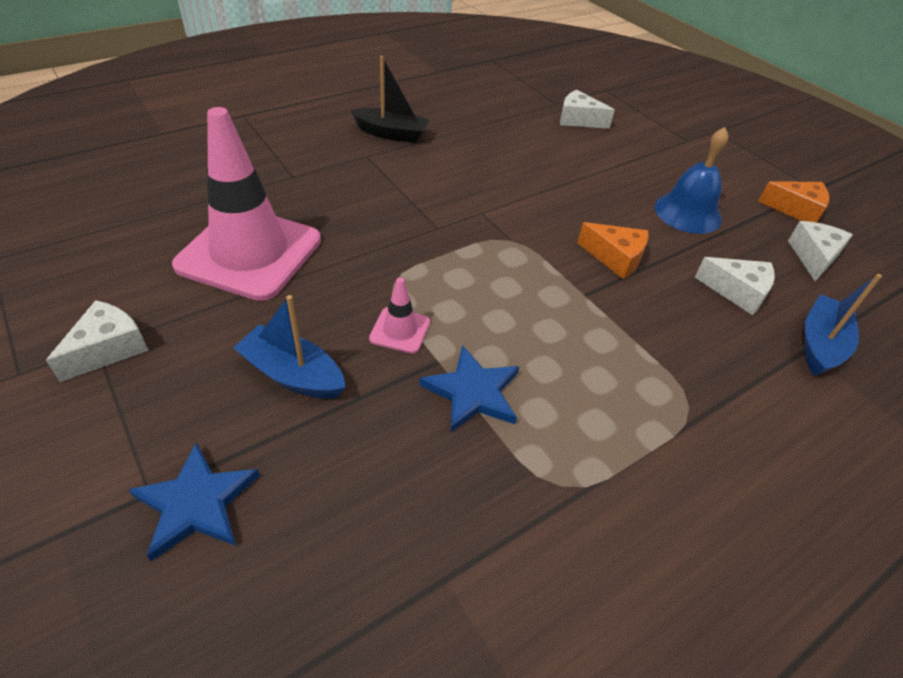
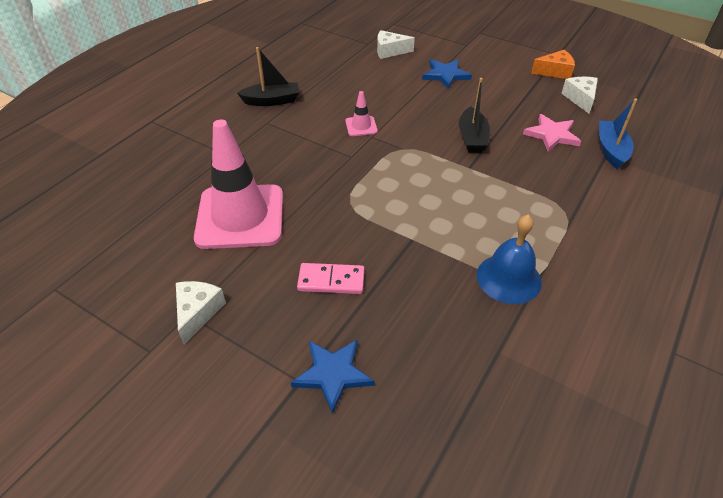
camera: 20 degrees left, 0 degrees up
(293, 374) = (331, 281): blue boat -> pink domino
(400, 330) = (376, 229): pink traffic cone -> pink traffic cone (361, 126)
(472, 392) = (444, 249): blue star -> blue star (445, 75)
(615, 258) = (472, 138): orange cheese -> black boat
(688, 212) = (496, 94): blue bell -> blue bell (508, 278)
(737, 292) = (552, 135): white cheese -> pink star

